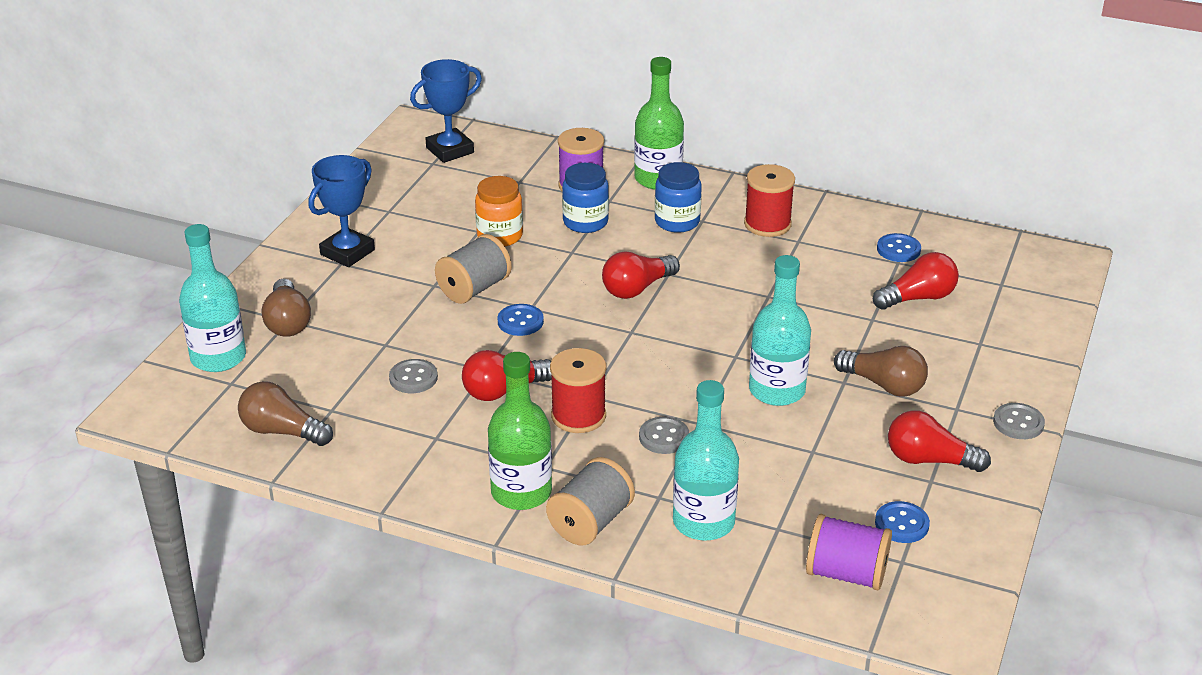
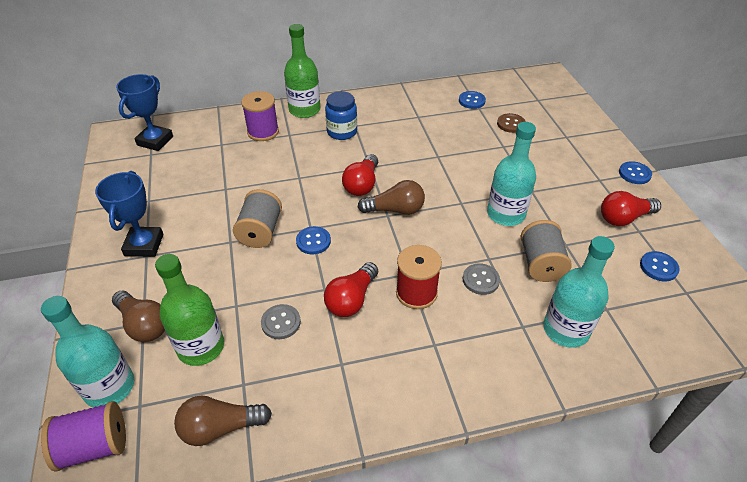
camera: 35 degrees left, 10 degrees up
(500, 236) = (243, 186): orange jar -> none
(521, 492) = (440, 375): green bottle -> green bottle (201, 347)
(585, 222) = (288, 154): blue jar -> none
(590, 522) = (505, 372): grey spool -> grey spool (540, 263)
(767, 224) = (392, 113): red spool -> none
(846, 574) = (673, 319): purple spool -> purple spool (94, 446)
(884, 385) = (552, 183): brown light bulb -> brown light bulb (395, 210)
(918, 298) = (511, 124): red light bulb -> brown button
(1018, 423) = (634, 174): grey button -> blue button

